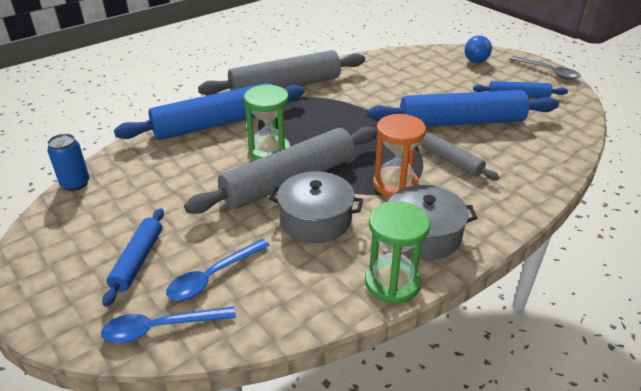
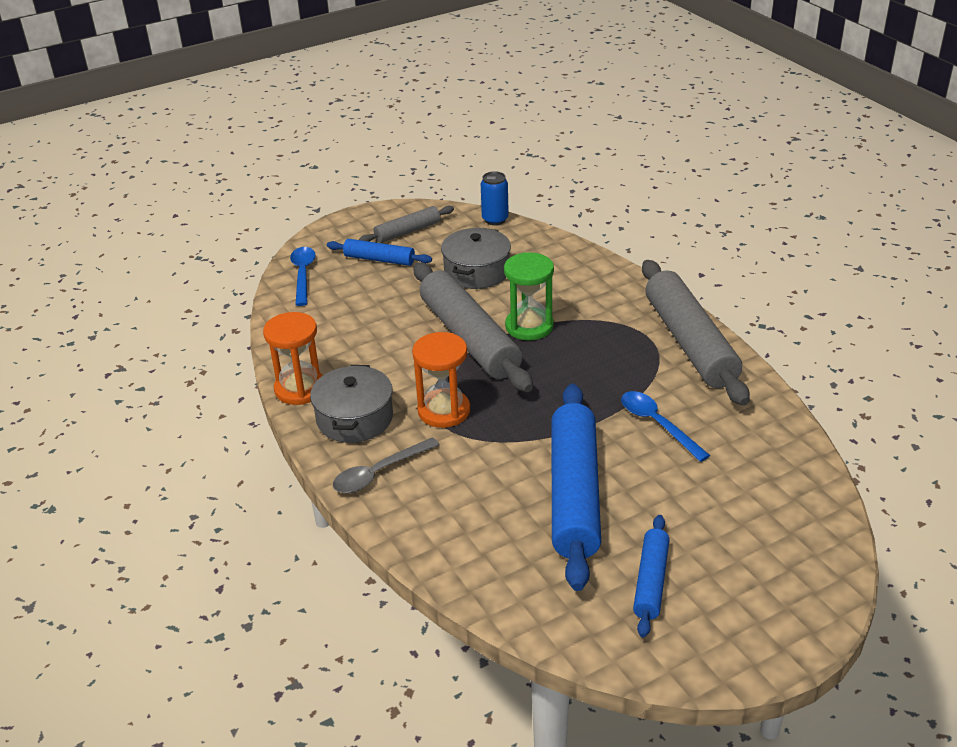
camera: 100 degrees right, 0 degrees up
(213, 276) = (346, 295): blue spoon -> blue spoon (657, 424)
(216, 124) = (593, 290): blue rolling pin -> none
(316, 220) = (401, 351): grey pot -> grey pot (477, 271)
(392, 283) = (300, 389): green hourglass -> orange hourglass
(450, 161) = (480, 464): grey rolling pin -> grey rolling pin (407, 231)
(476, 58) = (803, 564): blue light bulb -> none
(548, 72) = (748, 656): grey spoon -> grey spoon (379, 473)

